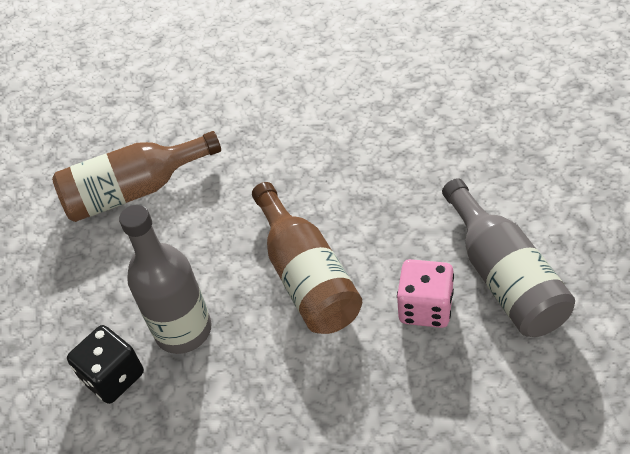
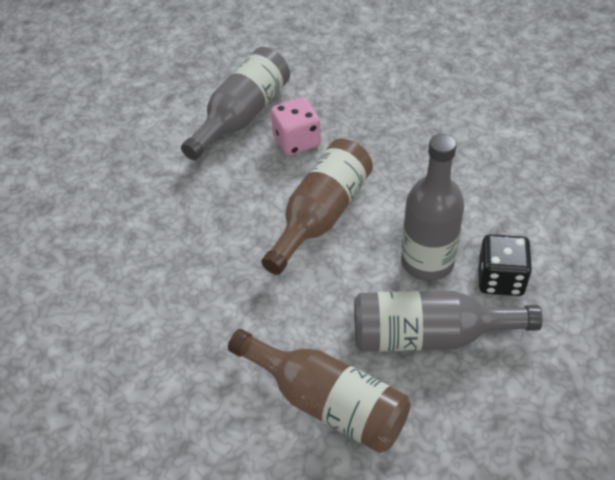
camera: 130 degrees left, 0 degrees up
(119, 285) = (429, 336): none -> grey bottle

